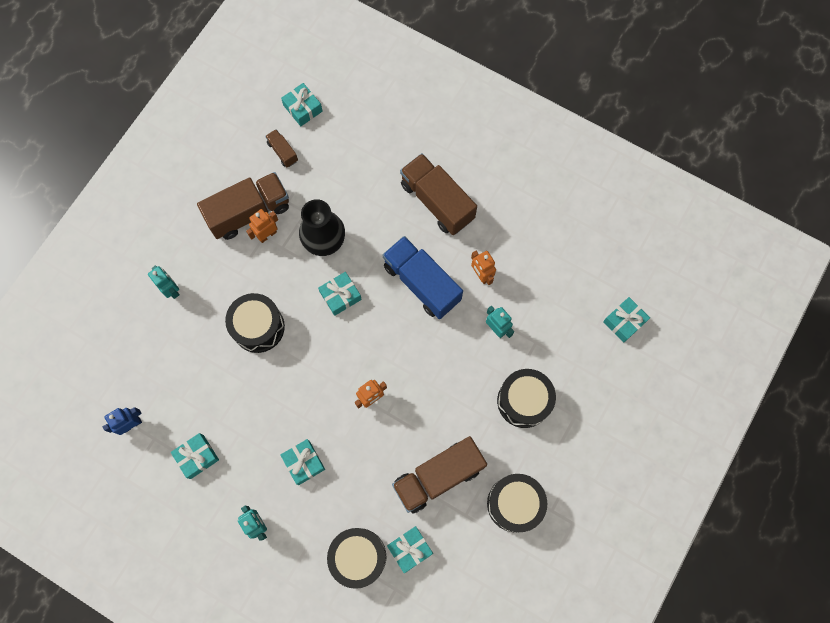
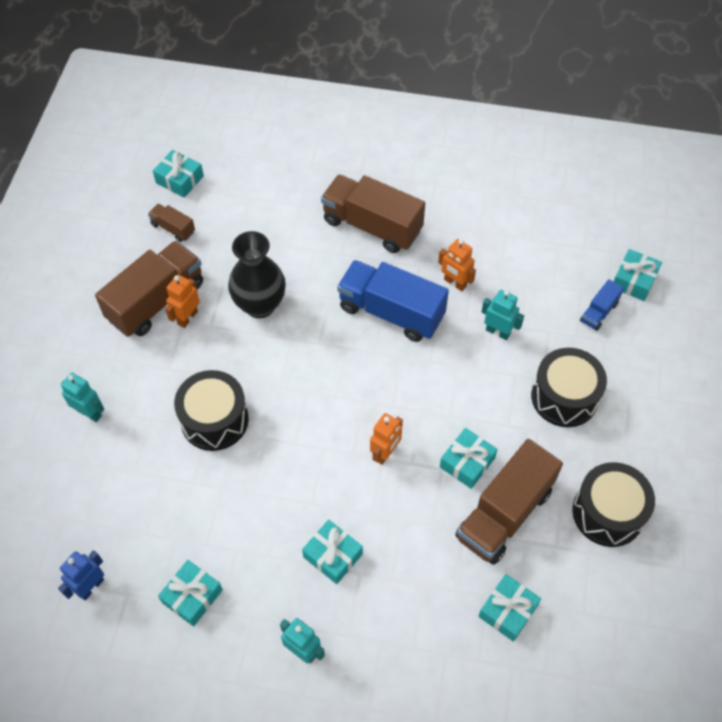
camera: 20 degrees left, 15 degrees down
(340, 296) = (301, 355): turquoise gift -> turquoise gift (467, 462)
(358, 557) = (448, 644): black drum -> none
(583, 339) = (599, 312): none -> blue truck

